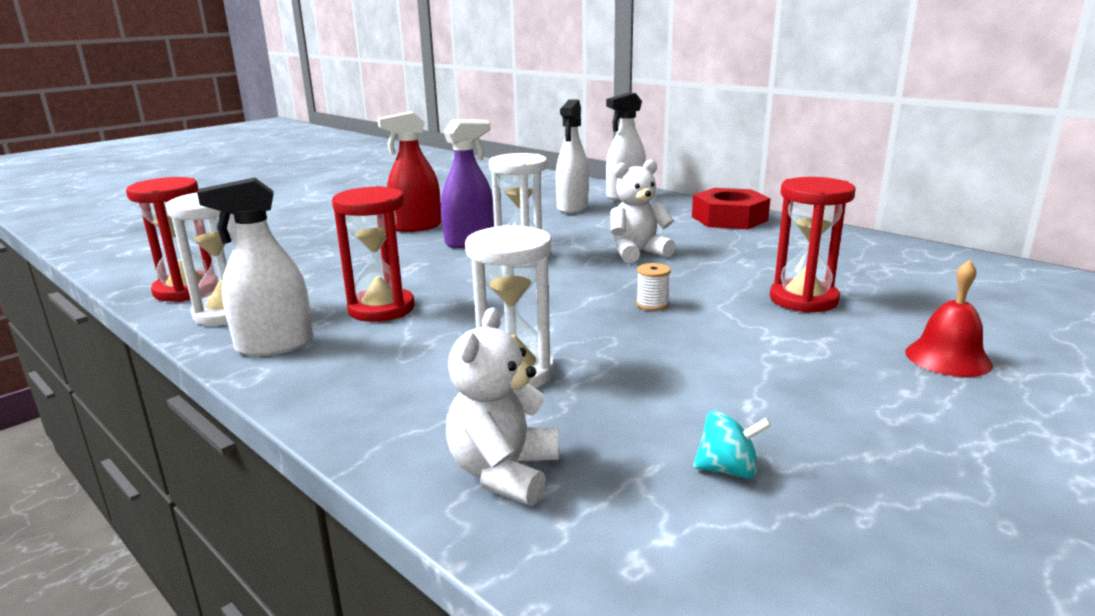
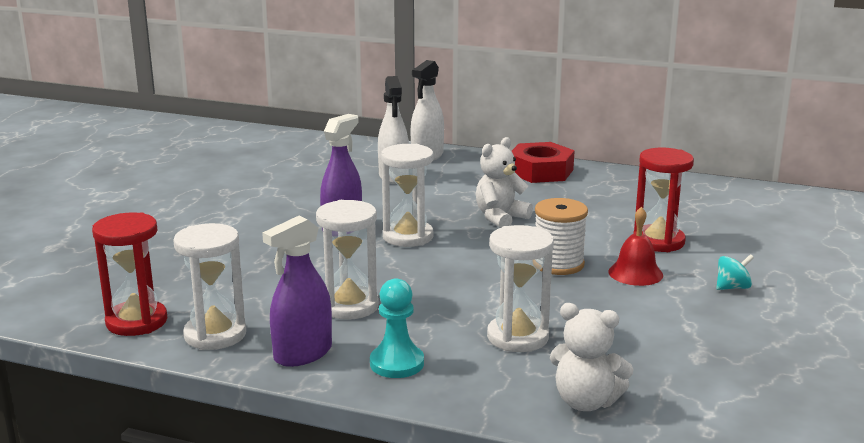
camera: 25 degrees left, 0 degrees up
(274, 345) = (303, 354): white spray bottle -> purple spray bottle
(348, 374) = (397, 363): none -> turquoise pawn
(381, 309) = (349, 306): red hourglass -> white hourglass
(416, 227) = (269, 219): red spray bottle -> none
(504, 473) = (586, 402): white teddy bear -> white teddy bear turned 60 degrees counterclockwise
(652, 304) = (558, 264): white spool -> white spool, size x1.96
(728, 470) = (710, 369): turquoise spinning top -> turquoise spinning top (732, 287)
(948, 358) = (776, 271): red bell -> red bell (635, 273)

